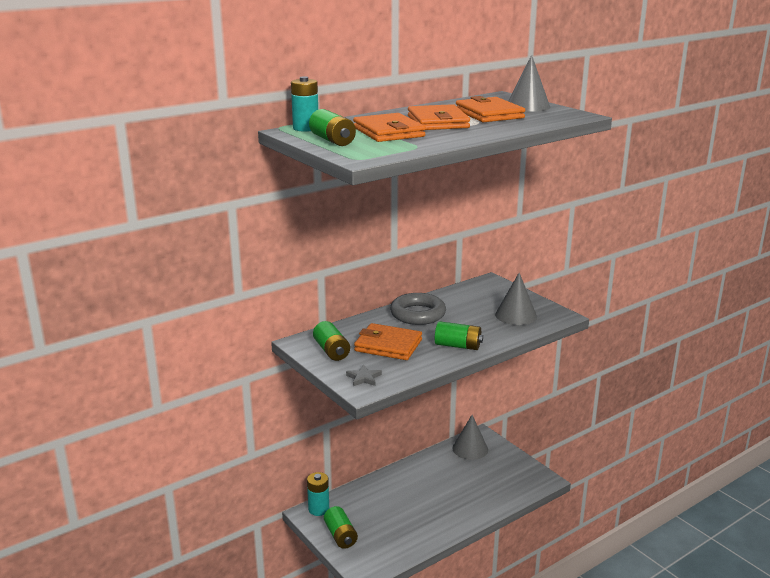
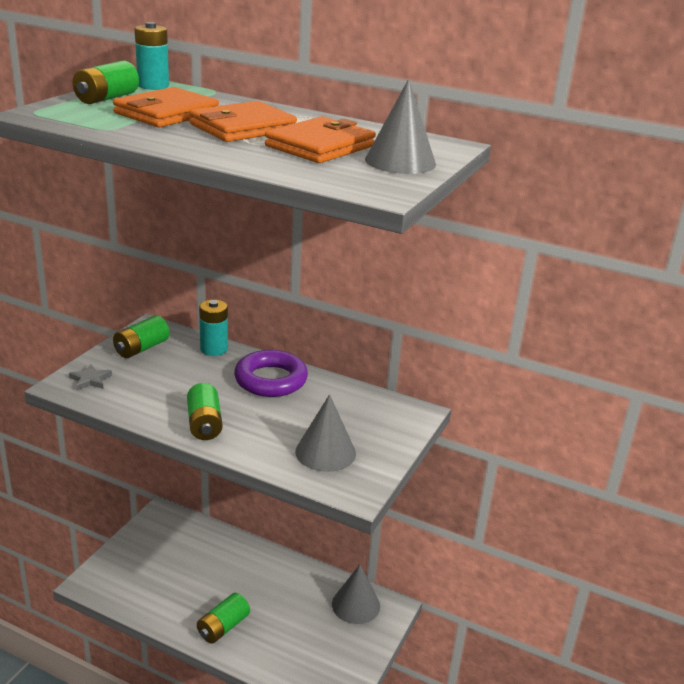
camera: 60 degrees right, 5 degrees up
(318, 509) = (171, 517): turquoise battery -> turquoise battery (214, 349)
(340, 536) = (136, 547): green battery -> green battery (223, 627)
(388, 345) = (175, 378): orange wallet -> none
(418, 314) = (270, 380): grey ring -> purple ring

